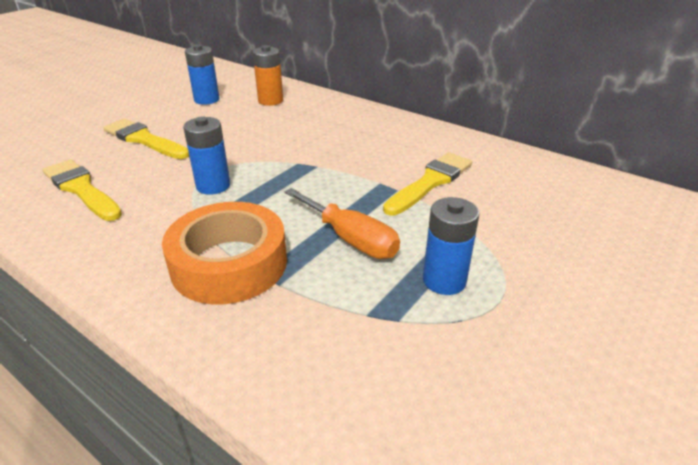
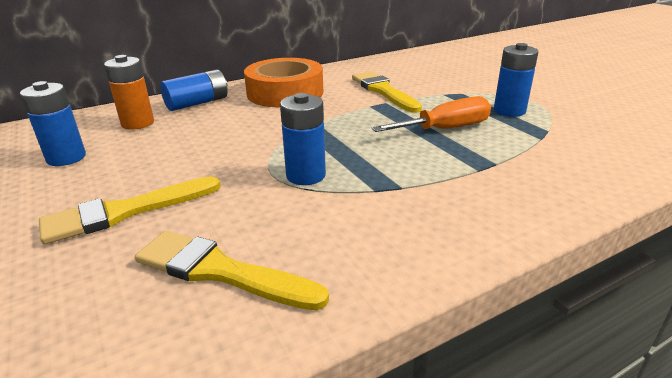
camera: 65 degrees left, 5 degrees down
(81, 189) = (221, 271): yellow brush -> yellow brush turned 45 degrees clockwise
(229, 263) = (457, 181): orange tape -> orange tape (285, 93)
(323, 108) = (197, 103): none -> blue battery

